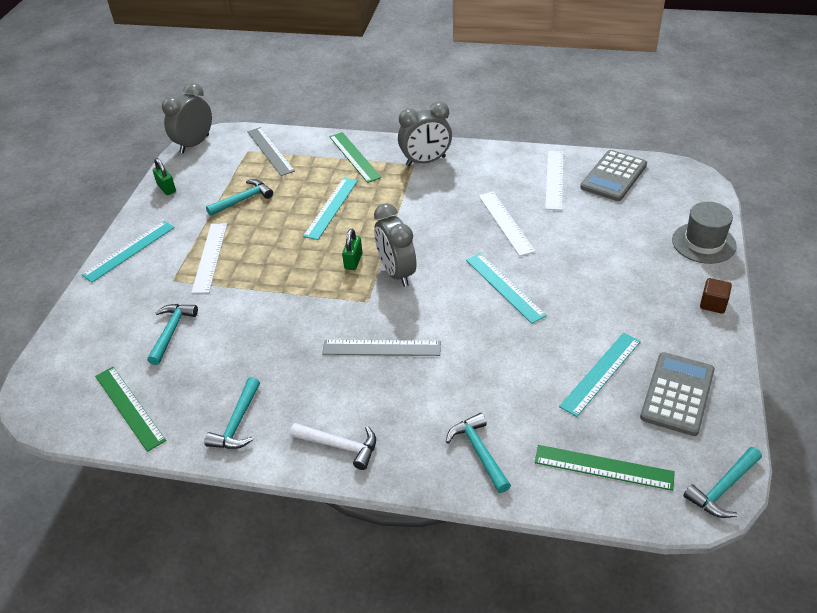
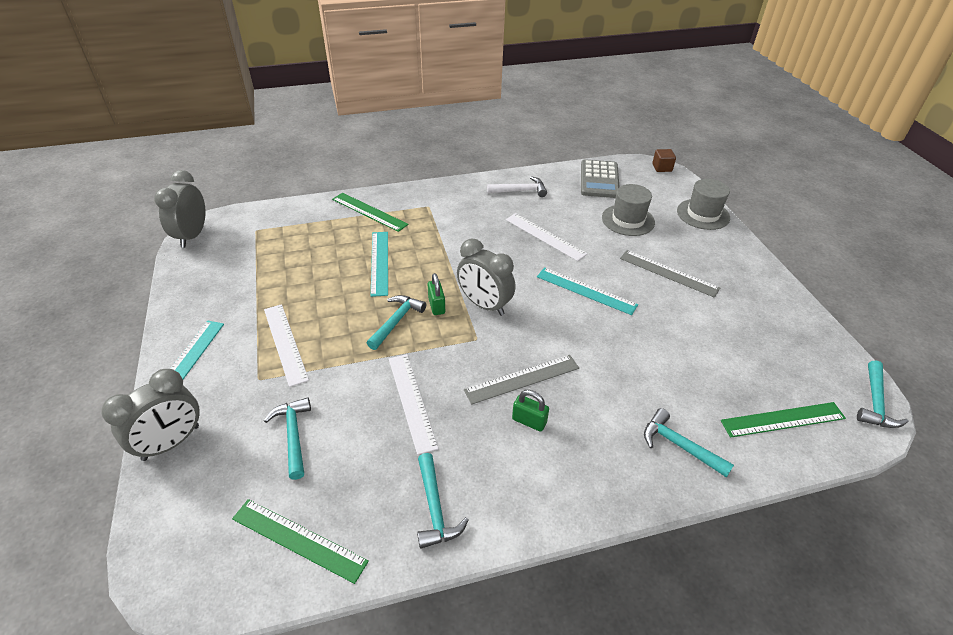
camera: 30 degrees left, 0 degrees up
(166, 188) = (188, 286): green padlock -> green padlock (529, 421)
(243, 200) = (283, 277): turquoise hammer -> turquoise hammer (396, 321)
(270, 151) = (281, 224): grey ruler -> grey ruler (668, 273)
(340, 446) = (555, 491): white hammer -> white hammer (520, 191)
(425, 161) = (438, 201): grey clock -> grey clock (171, 443)
(554, 179) = (556, 192): white ruler -> white ruler (412, 401)
(601, 373) = (716, 339): turquoise ruler -> none
(609, 228) = (628, 220): none -> grey hat
(677, 394) = (782, 337): grey calculator -> none
(713, 304) = (747, 258): brown cube -> brown cube (662, 168)

